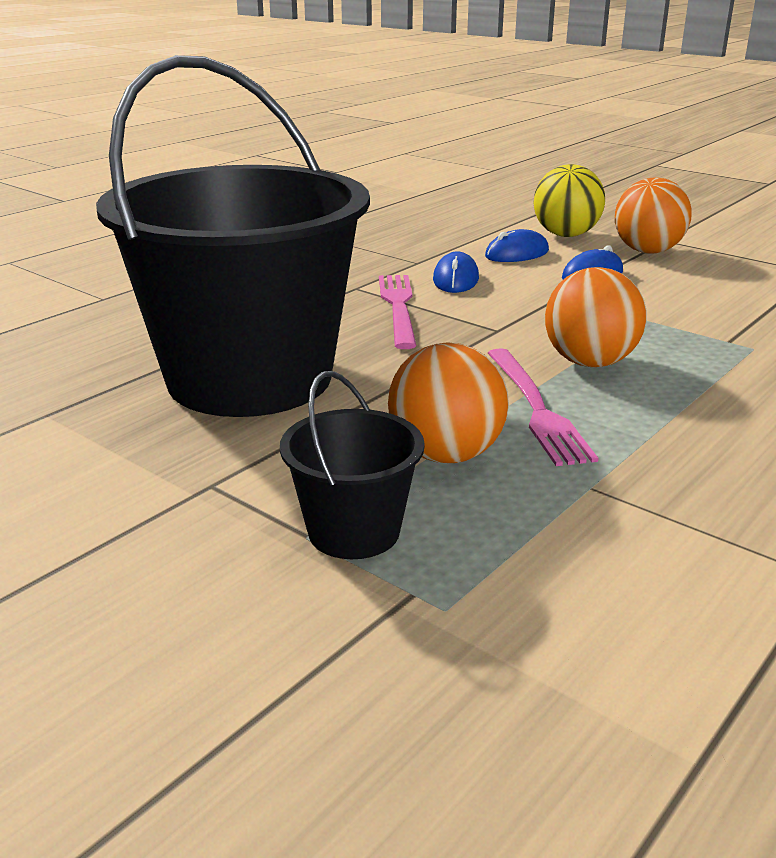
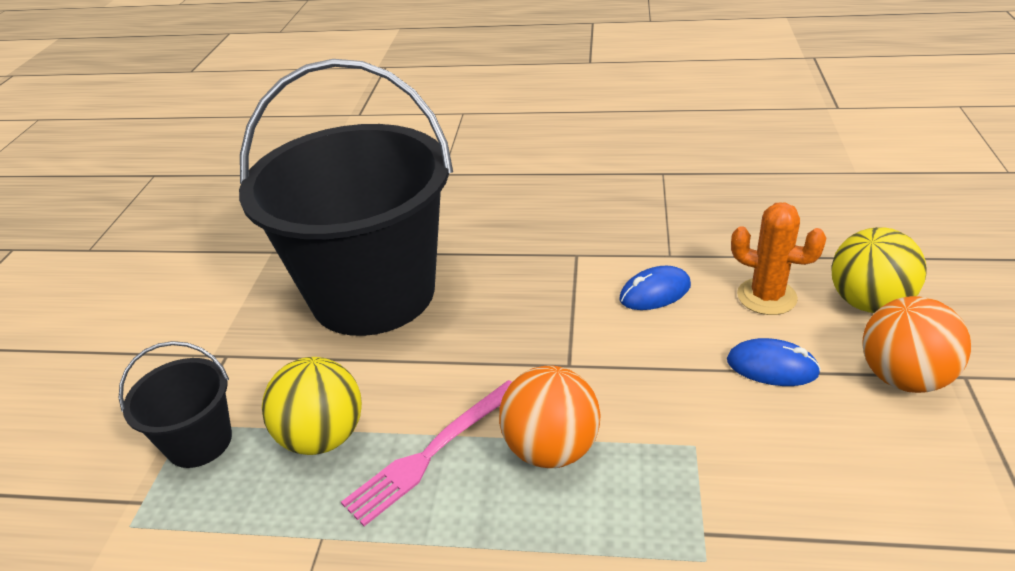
camera: 60 degrees right, 10 degrees up
(398, 307) = (559, 293): pink fork -> none
(446, 455) = (323, 437): orange ball -> yellow ball
(517, 254) = (766, 297): blue mouse -> orange cactus

